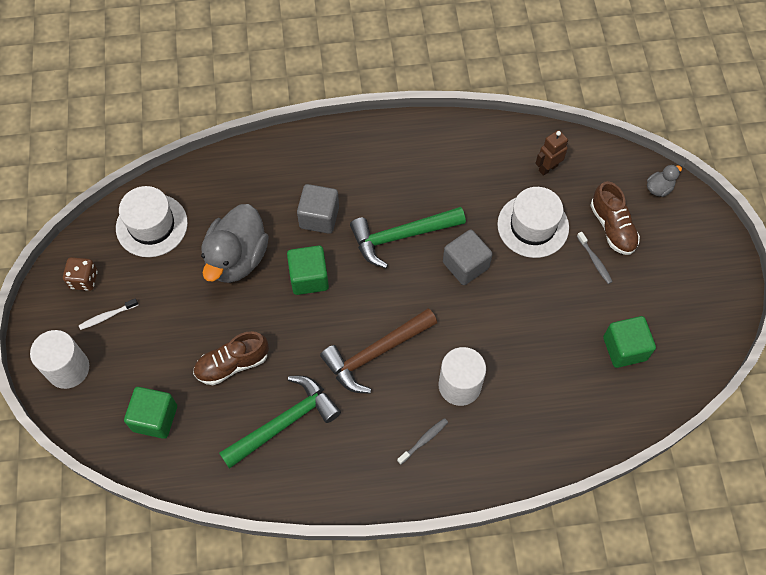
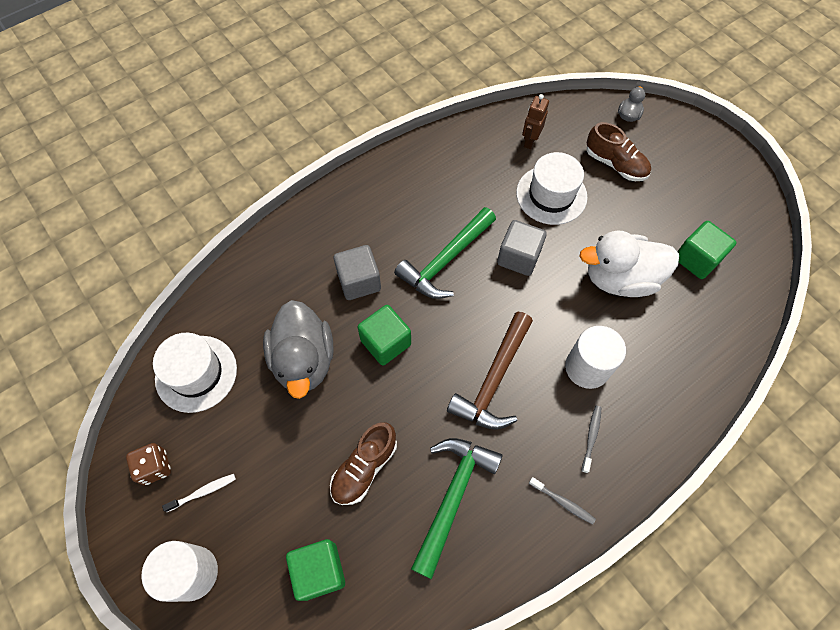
camera: 30 degrees left, 0 degrees up
(107, 316) = (203, 492): white toothbrush -> white toothbrush turned 150 degrees counterclockwise
(541, 329) = (620, 278): none -> white duck
(594, 261) = (621, 198): grey toothbrush -> grey toothbrush (563, 502)

